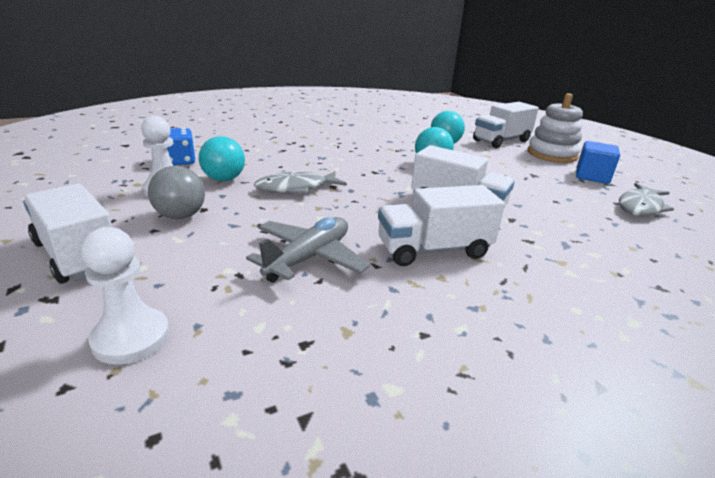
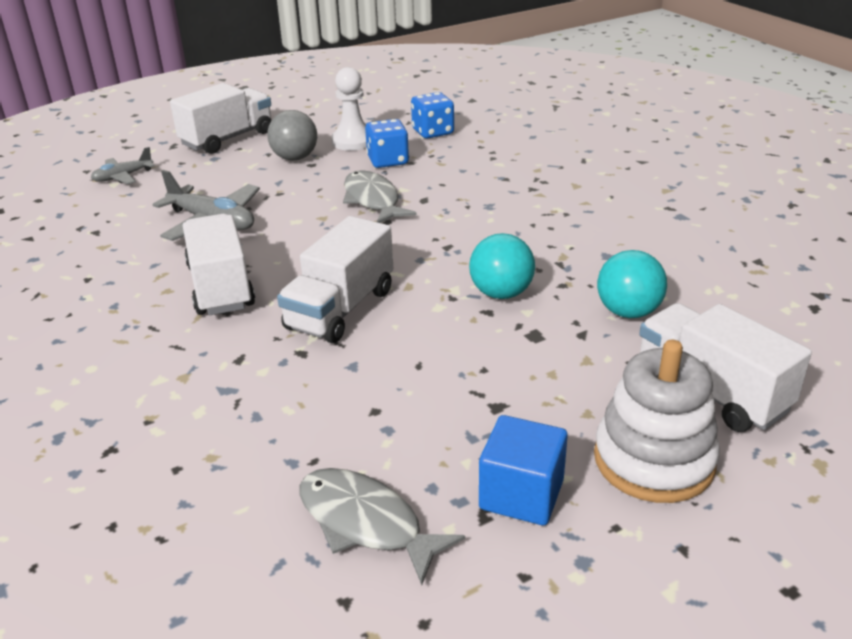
camera: 90 degrees right, 5 degrees up
(131, 338) = (123, 177): white pawn -> grey plane
(224, 179) = (387, 161): turquoise ball -> blue dice

